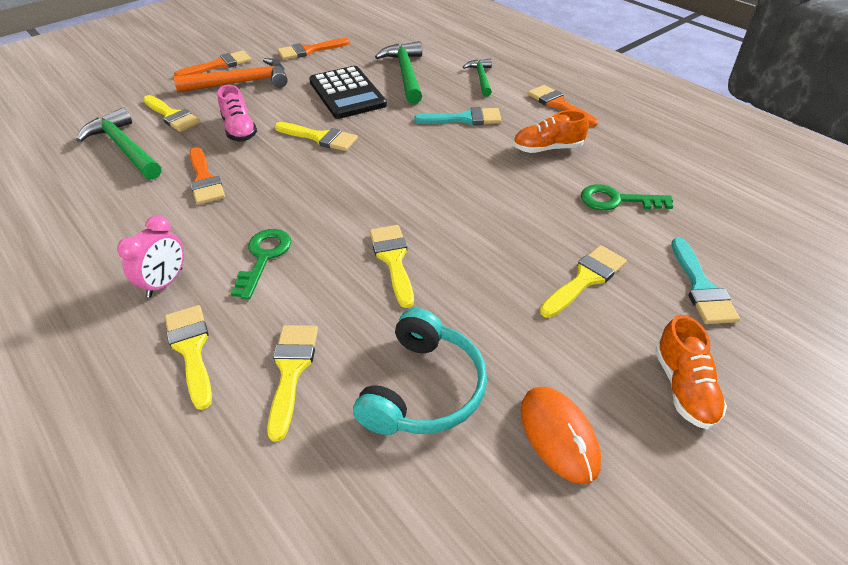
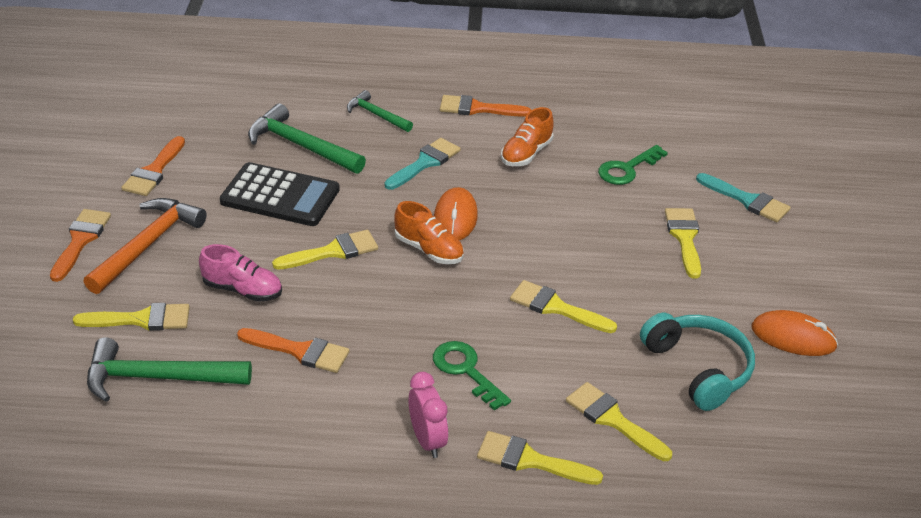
camera: 50 degrees left, 5 degrees down
(427, 161) = (455, 218): none -> orange mouse
(684, 387) = (811, 267): orange shoe -> orange shoe (429, 250)

